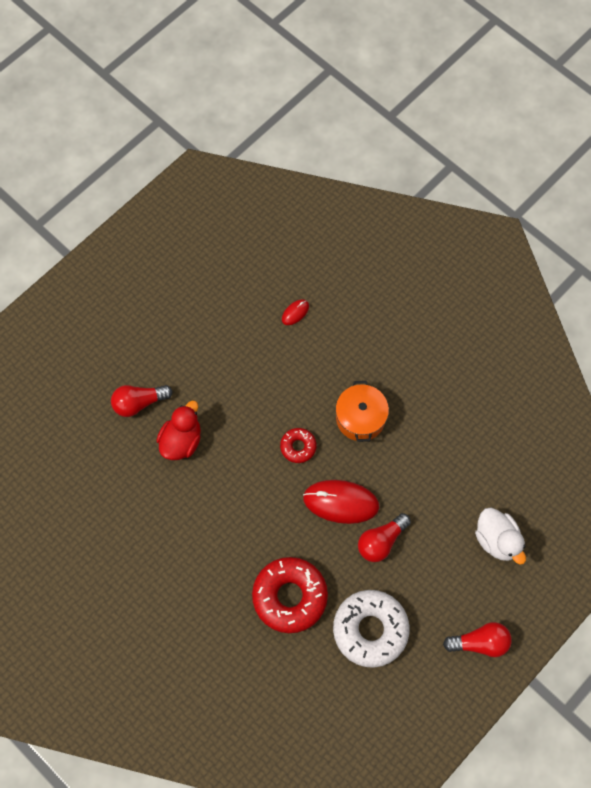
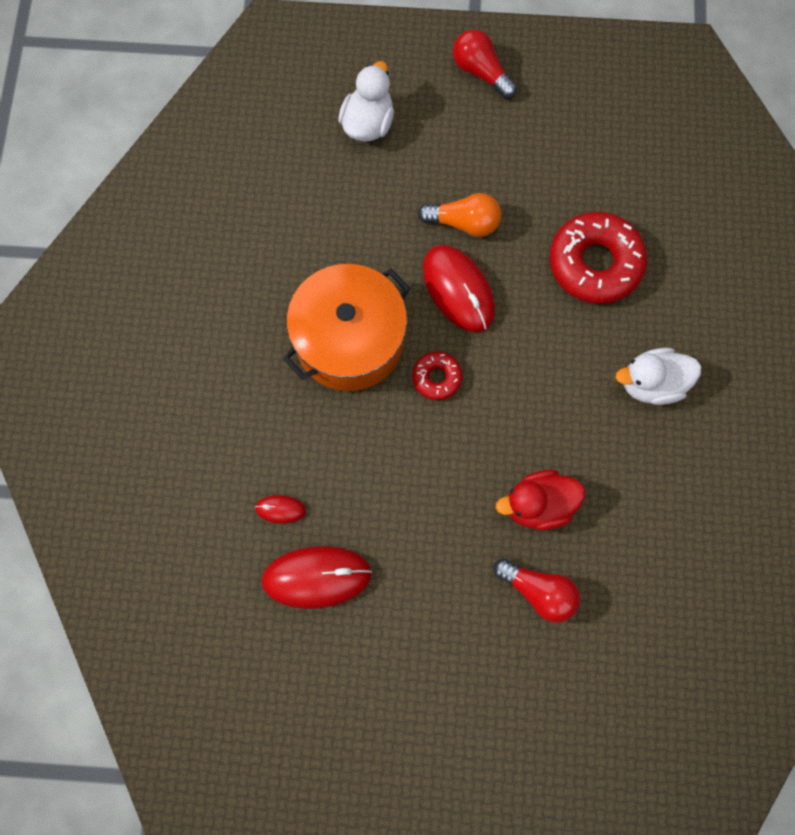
camera: 130 degrees left, 5 degrees up
(190, 562) = (652, 384): none -> white duck
(244, 304) = (316, 577): none -> red mouse
(360, 418) = (349, 340): orange pot -> orange pot, size x1.59
(370, 630) = (557, 169): white donut -> none
(381, 541) = (464, 222): red light bulb -> orange light bulb

